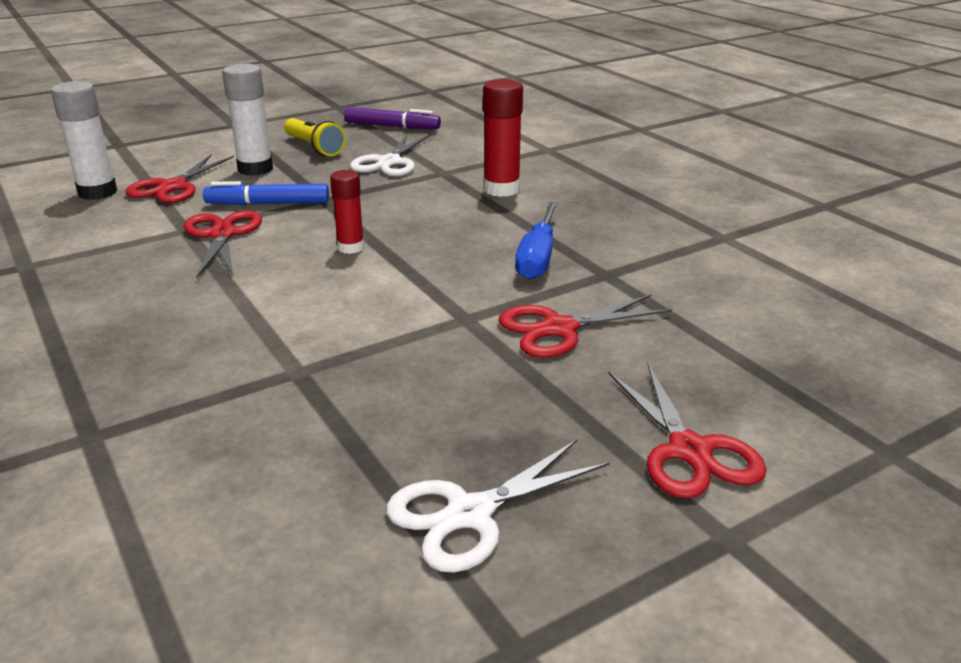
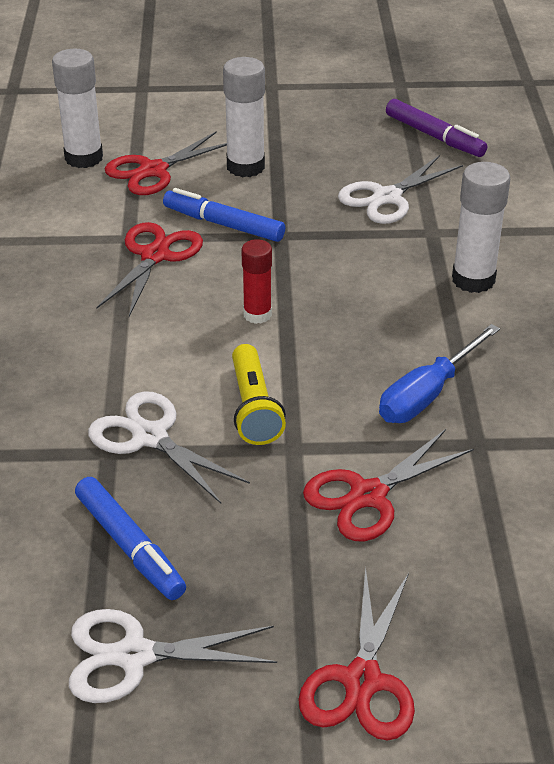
camera: 30 degrees right, 10 degrees up
(314, 147) = (326, 149): yellow flashlight -> yellow flashlight (254, 408)
(328, 349) = (150, 437): none -> white scissors
(383, 431) = (129, 545): none -> blue marker
(501, 189) = (473, 280): red glue stick -> white glue stick
(559, 329) = (368, 495): red scissors -> red scissors turned 45 degrees counterclockwise

